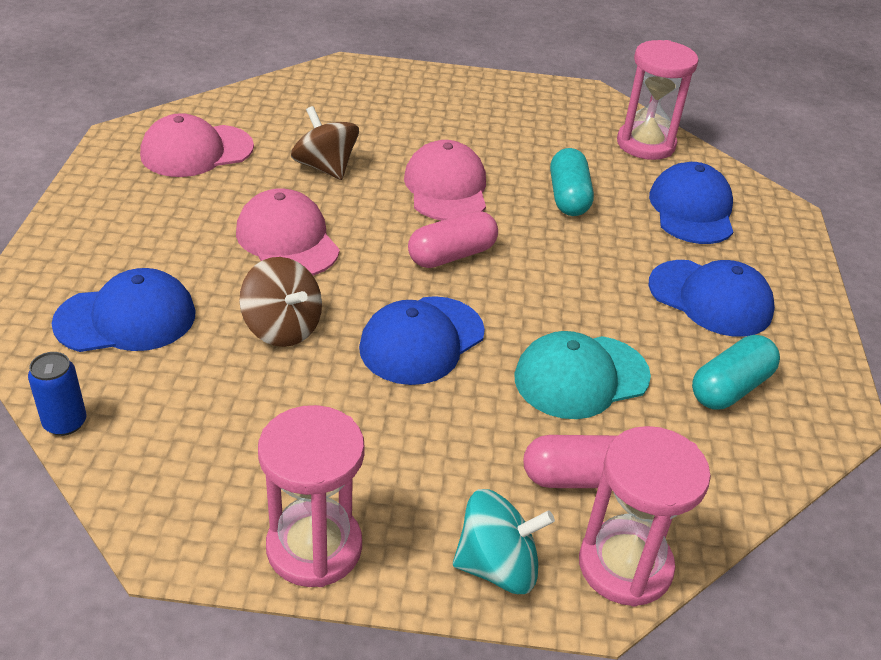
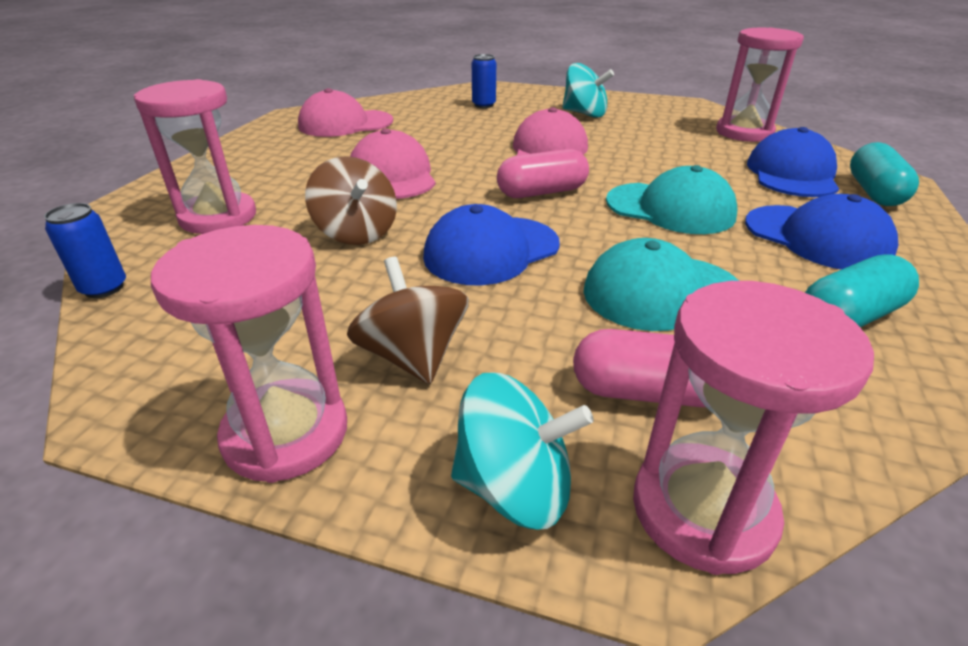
camera: 15 degrees right, 5 degrees down
(126, 318) = (218, 217): blue cap -> pink hourglass
(325, 167) = (447, 136): brown spinning top -> brown spinning top (413, 356)
(351, 106) = (483, 105): none -> blue can
(472, 118) = (584, 114): none -> turquoise spinning top
(568, 197) = (665, 161): turquoise capsule -> turquoise capsule (874, 192)
(579, 269) = (670, 208): none -> turquoise cap

